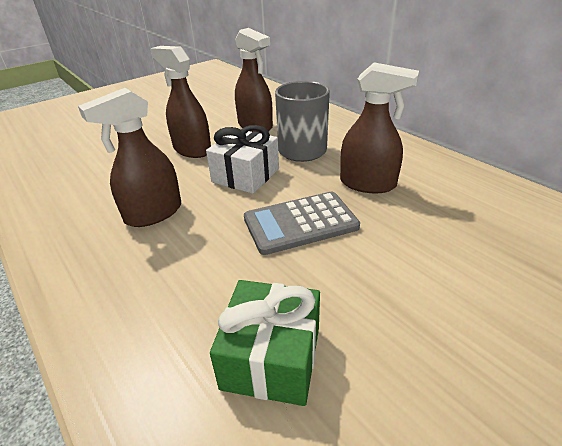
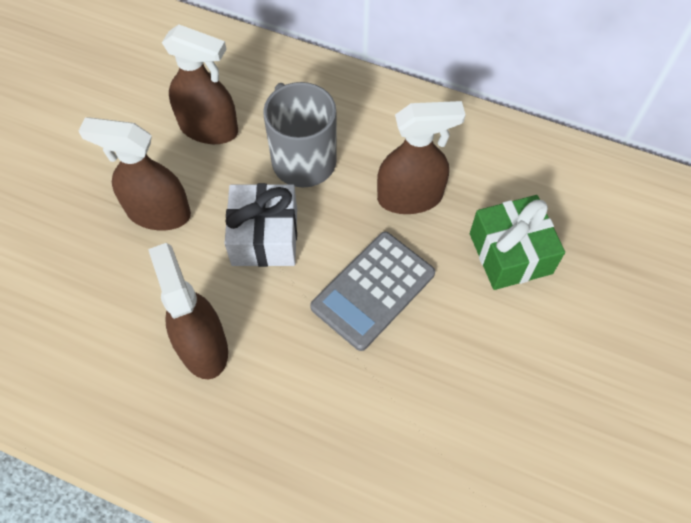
camera: 30 degrees left, 25 degrees up
(153, 213) = (203, 346): brown spray bottle -> brown spray bottle turned 135 degrees clockwise
(271, 357) = (437, 456): green gift -> green gift (510, 253)

